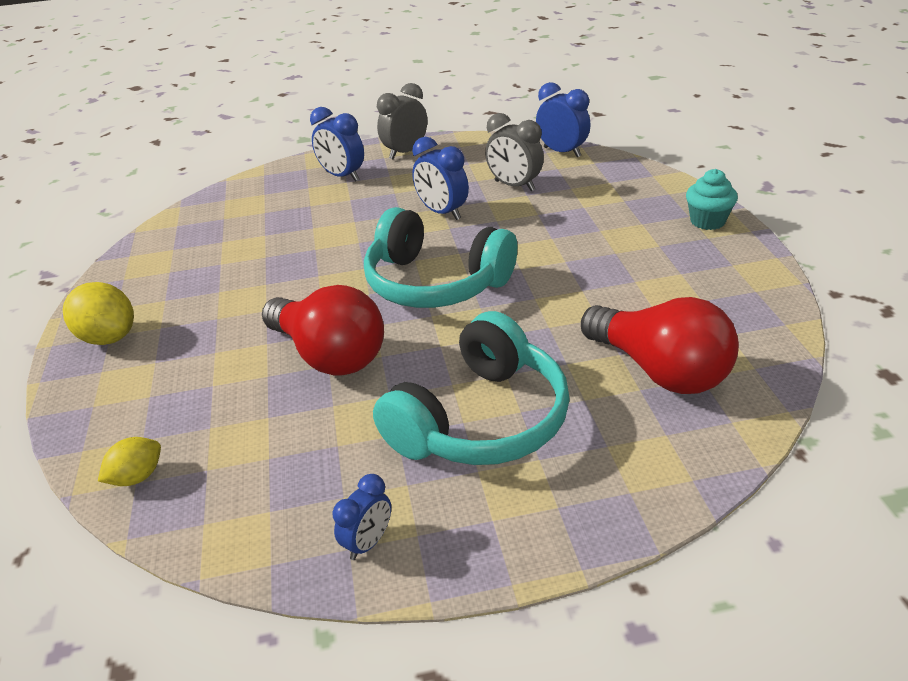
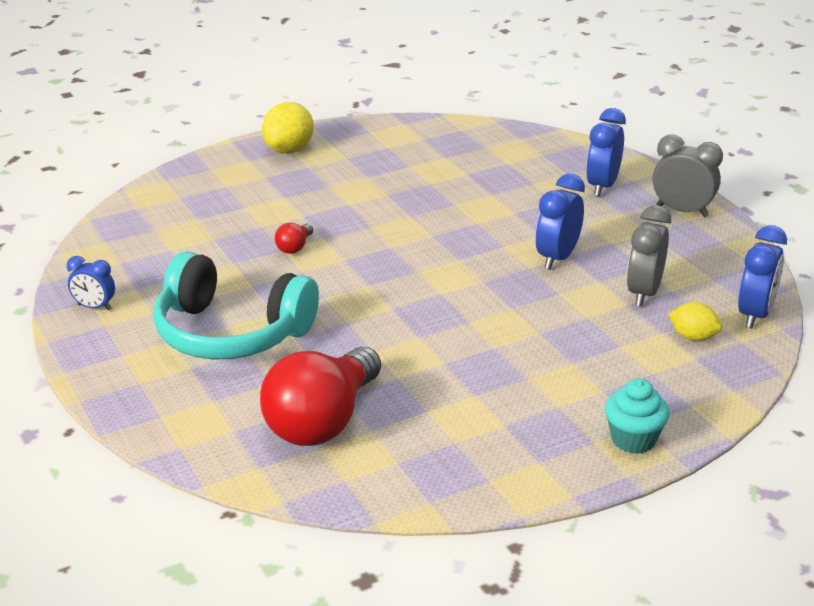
camera: 70 degrees right, 5 degrees down
(137, 477) = (143, 206): yellow lemon -> yellow lemon (693, 337)
(329, 355) = (294, 247): red light bulb -> red light bulb, size x0.41
(435, 283) = (422, 277): turquoise headphones -> none

